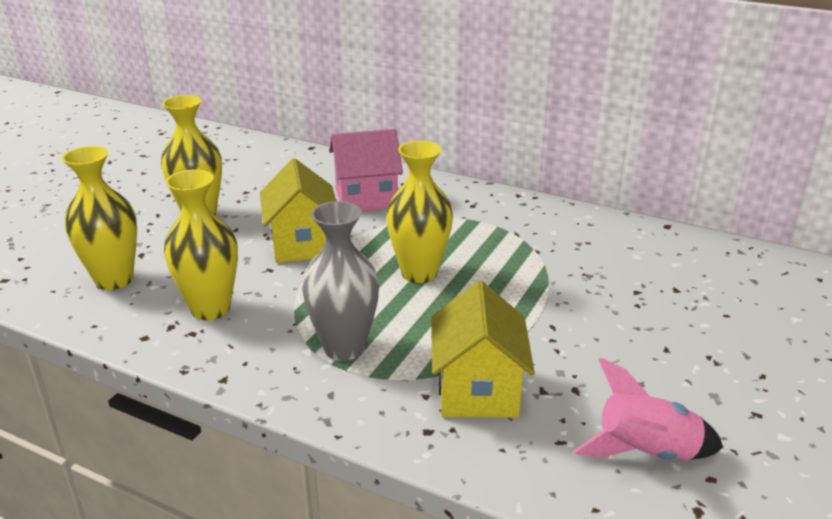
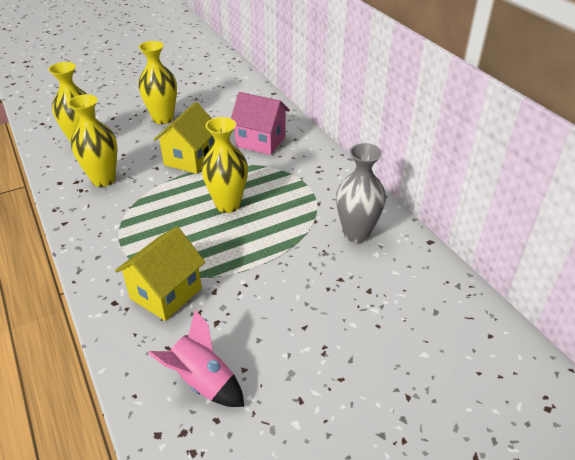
camera: 35 degrees right, 10 degrees up
(344, 348) = (134, 233): grey vase -> grey vase (356, 234)

